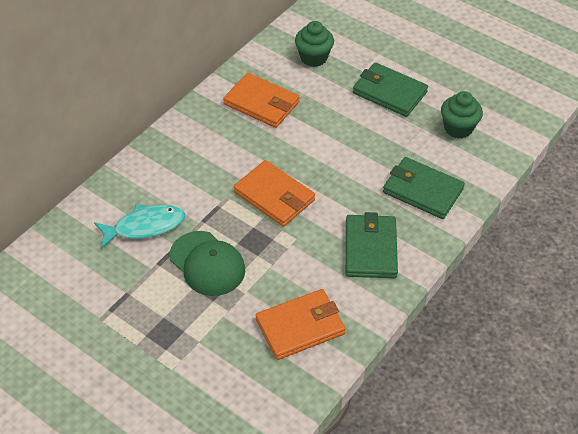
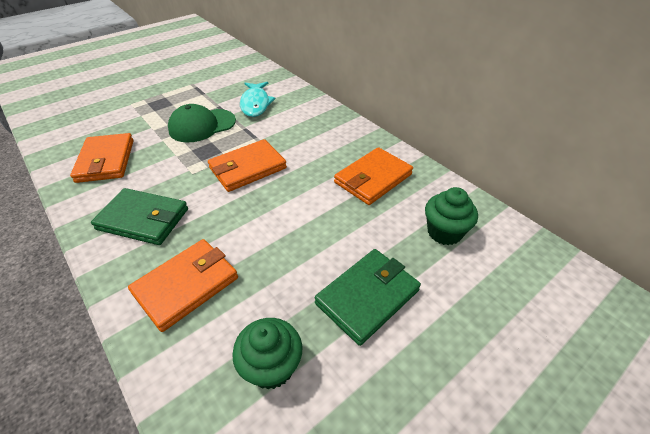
camera: 105 degrees right, 5 degrees down
(422, 191) = (186, 285): green wallet -> orange wallet

